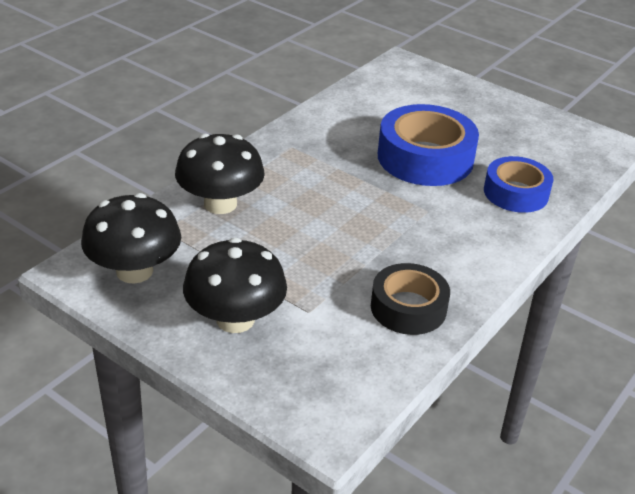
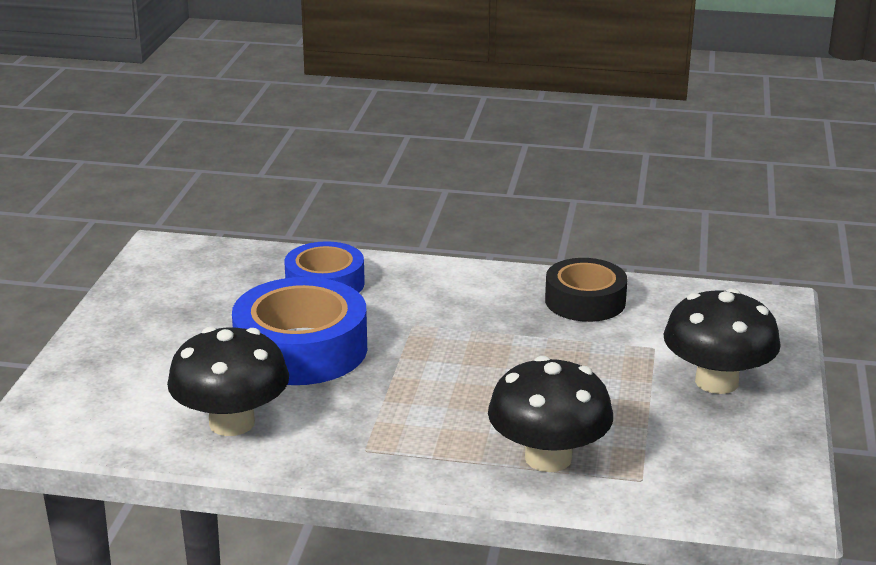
camera: 115 degrees left, 10 degrees down
(134, 271) = (731, 468): black mushroom -> black mushroom (232, 423)

